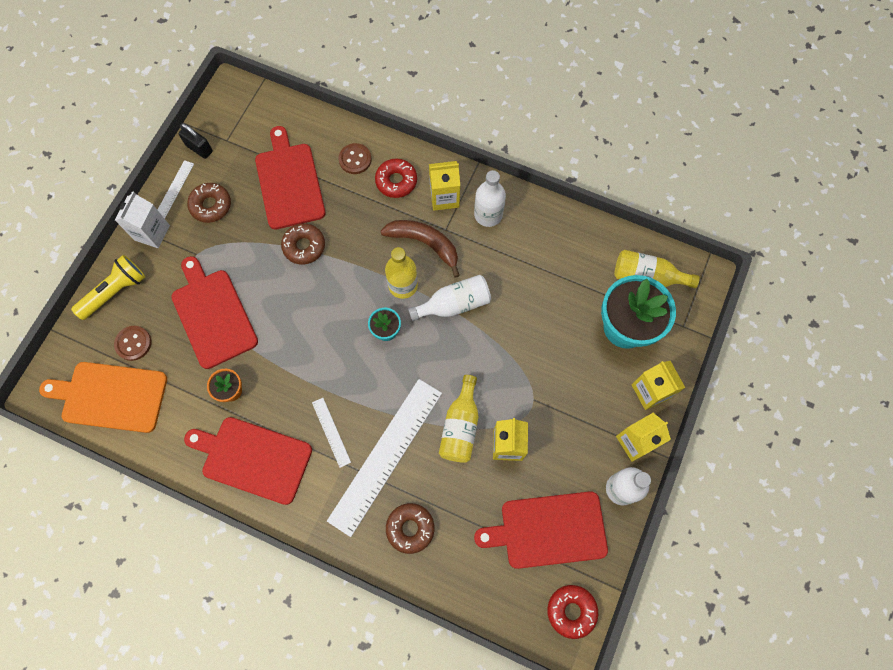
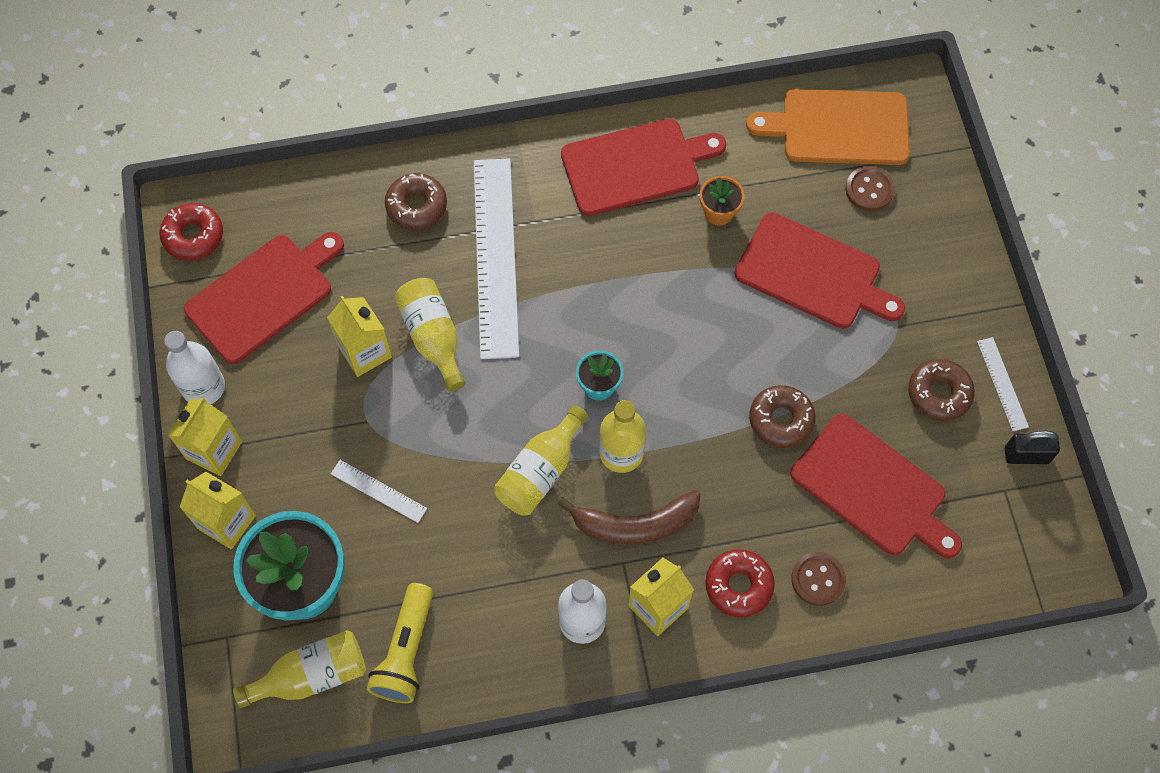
camera: 145 degrees right, 5 degrees down
(111, 396) = (839, 127): orange cutting board -> orange cutting board turned 150 degrees counterclockwise
(115, 292) = (945, 226): yellow flashlight -> yellow flashlight (406, 651)
(152, 233) = (973, 315): white carton -> none
(331, 432) = (574, 241): white ruler -> white ruler (378, 491)
(454, 304) = (540, 471): white bottle -> yellow bottle

